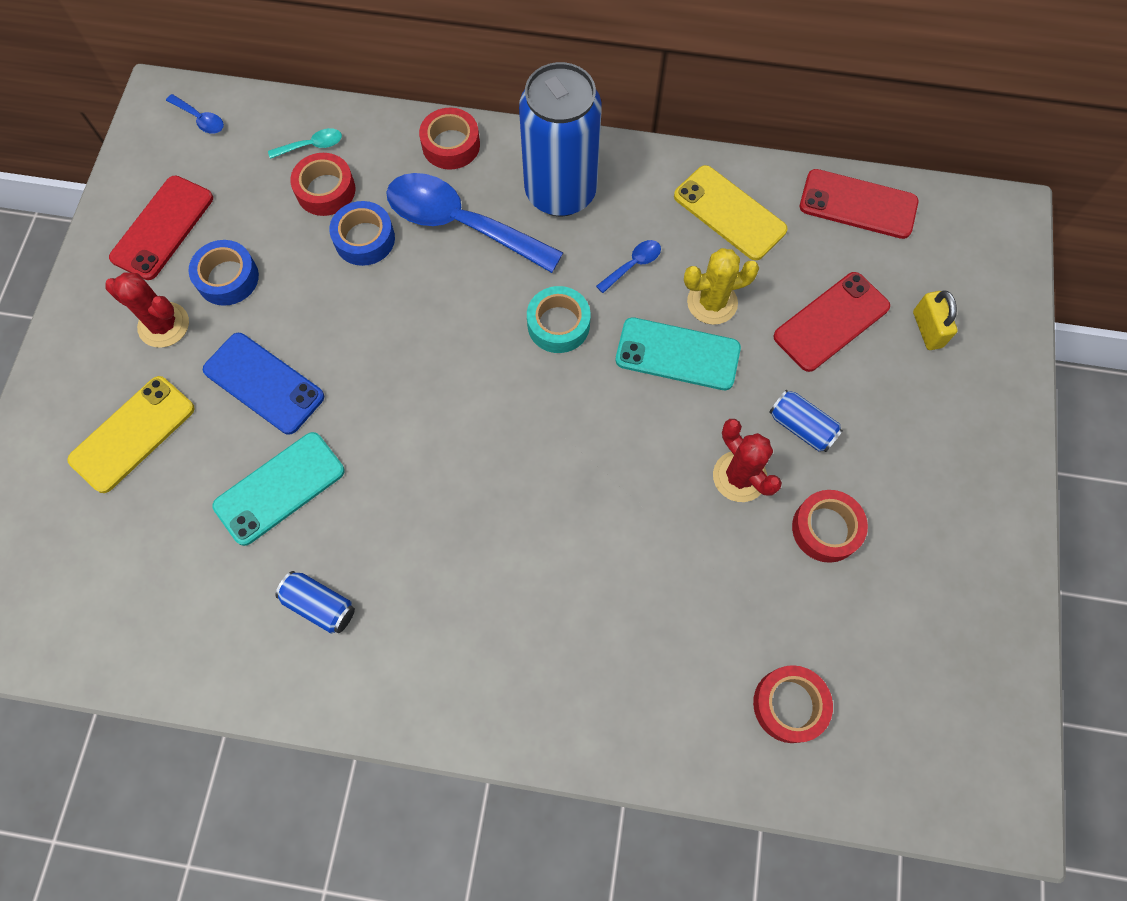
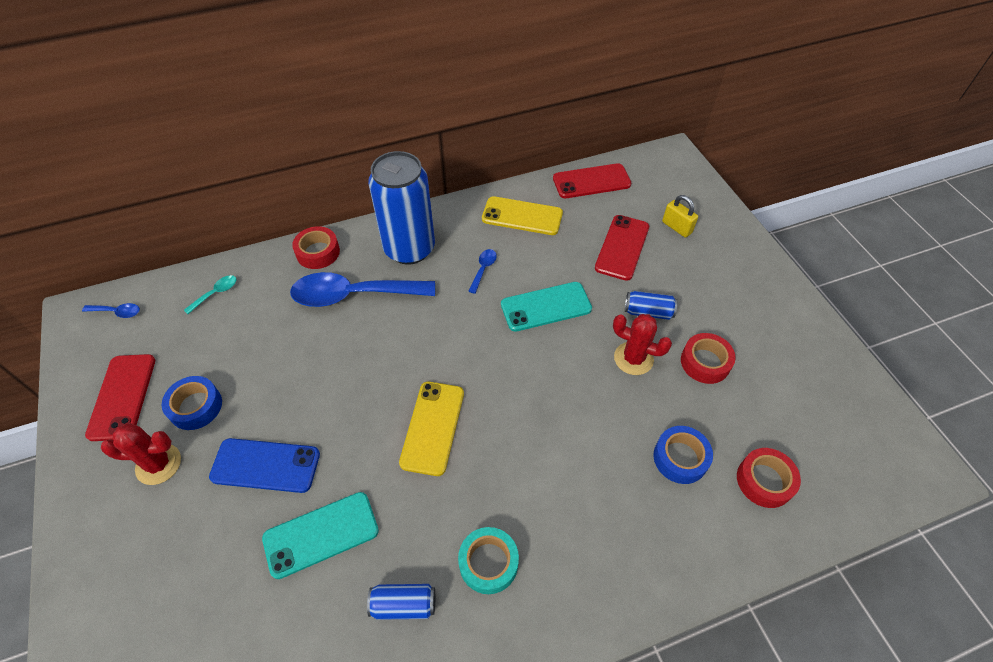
camera: 30 degrees left, 15 degrees down
(132, 434) = (172, 559): yellow phone -> yellow phone (432, 427)
(280, 488) = (321, 534): turquoise phone -> turquoise phone turned 45 degrees clockwise
(325, 190) = (242, 316): red tape -> none
(364, 239) = (289, 334): blue tape -> blue tape (680, 458)
(558, 324) = (458, 325): turquoise tape -> turquoise tape (488, 563)
(712, 302) = (546, 268): yellow cactus -> none

